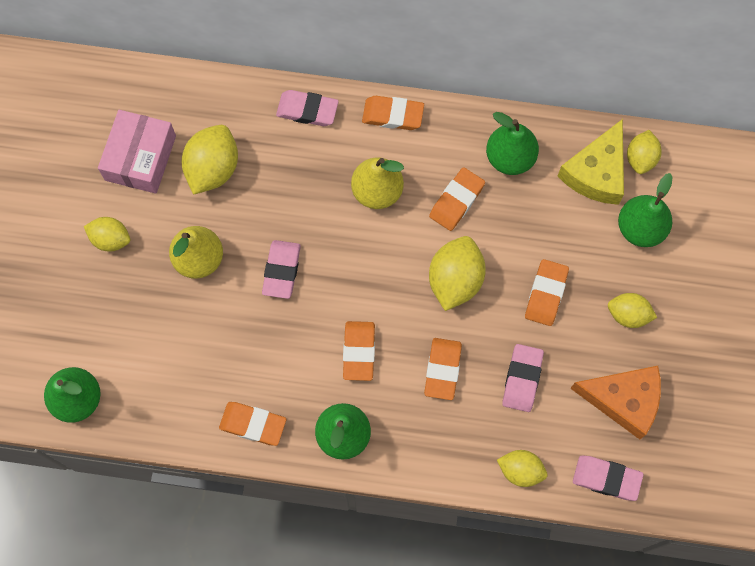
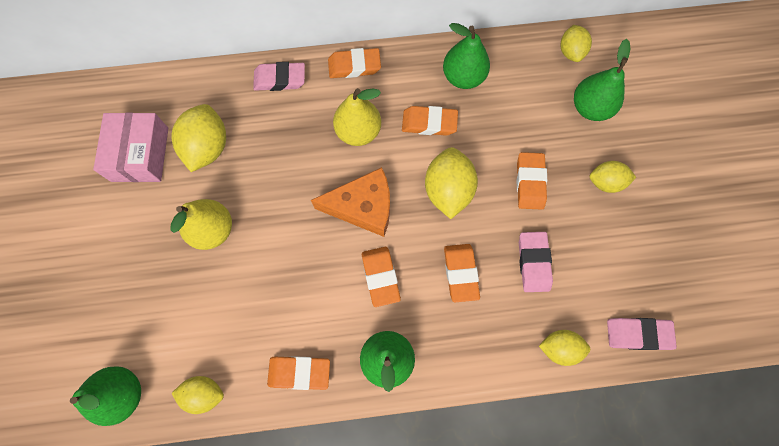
camera: 15 degrees left, 0 degrees up
(111, 239) = (126, 233): yellow lemon -> yellow lemon (204, 394)
(281, 271) = (291, 221): pink eraser -> none
(456, 201) = (429, 123): orange eraser -> orange eraser turned 75 degrees clockwise
(596, 172) = (538, 72): yellow cheese -> none
(623, 400) = (627, 258): orange cheese -> orange cheese (363, 207)

